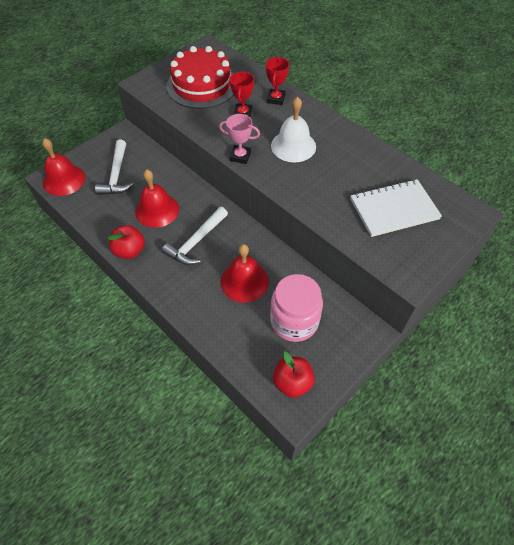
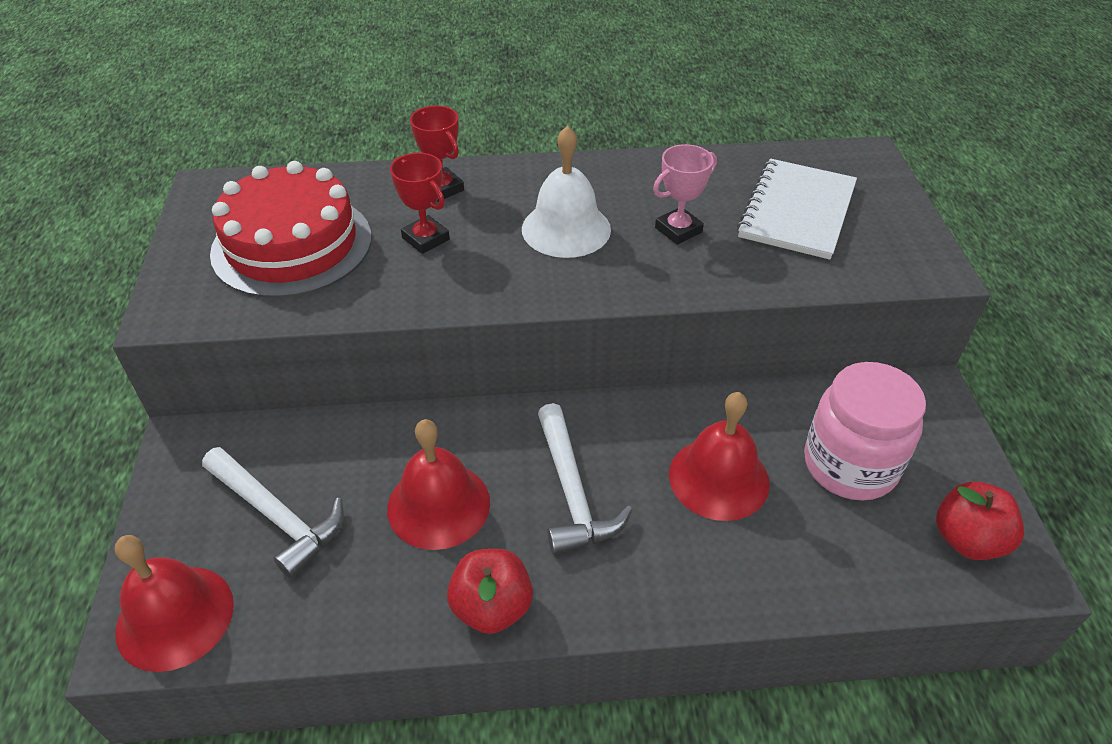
camera: 50 degrees left, 10 degrees down
(240, 156) = (518, 295): pink trophy -> pink trophy (678, 230)

